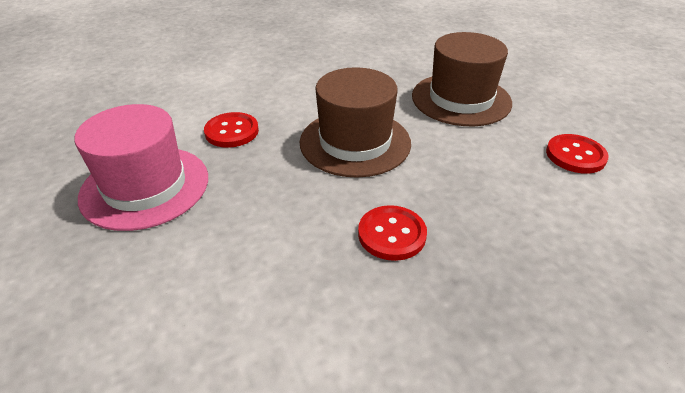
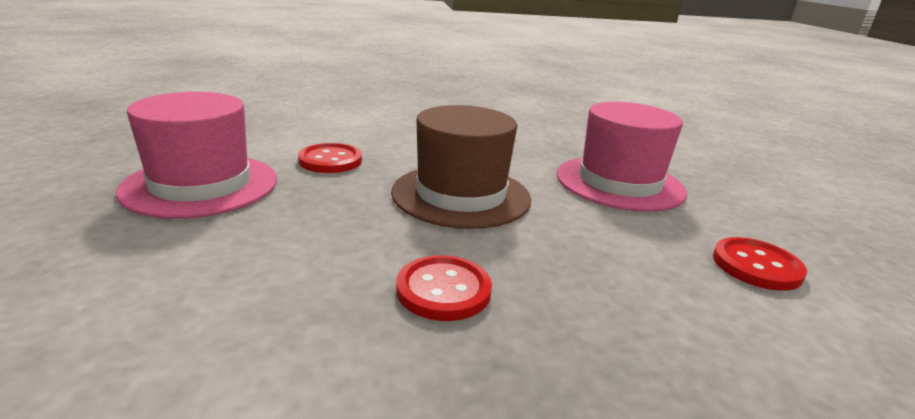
camera: 15 degrees right, 15 degrees down
(461, 99) = (619, 183): brown hat -> pink hat

